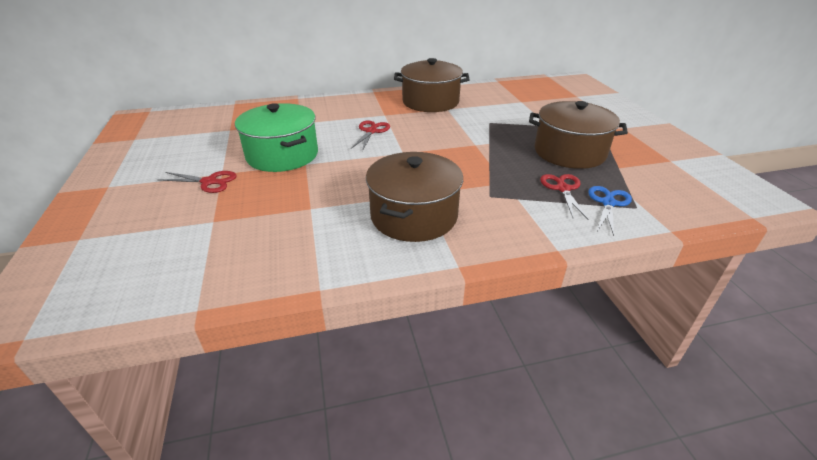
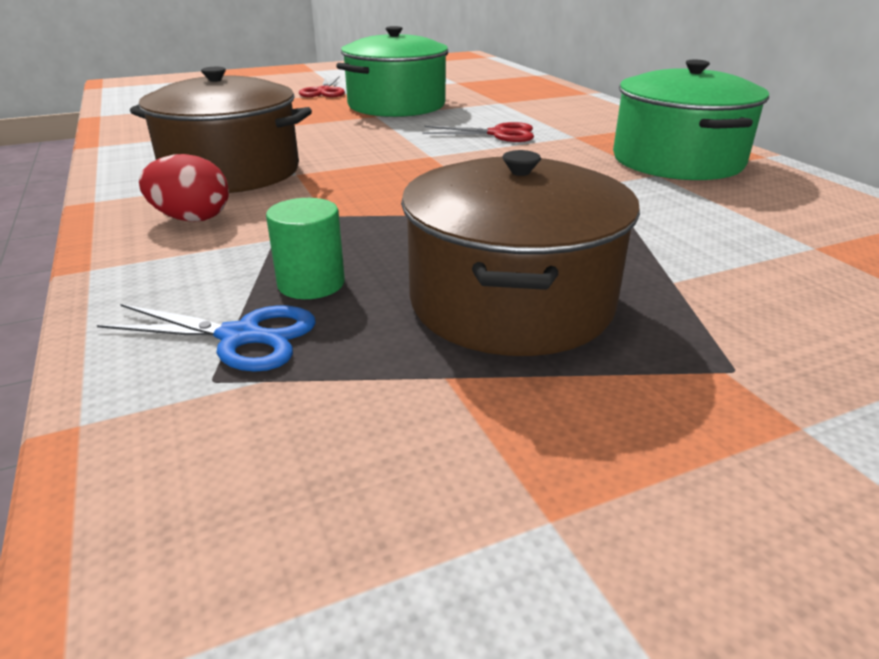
camera: 80 degrees right, 5 degrees down
(430, 102) = (677, 160): brown pot -> green pot
(492, 224) = (192, 218): none -> red egg
(563, 189) = (311, 283): red scissors -> green cylinder

